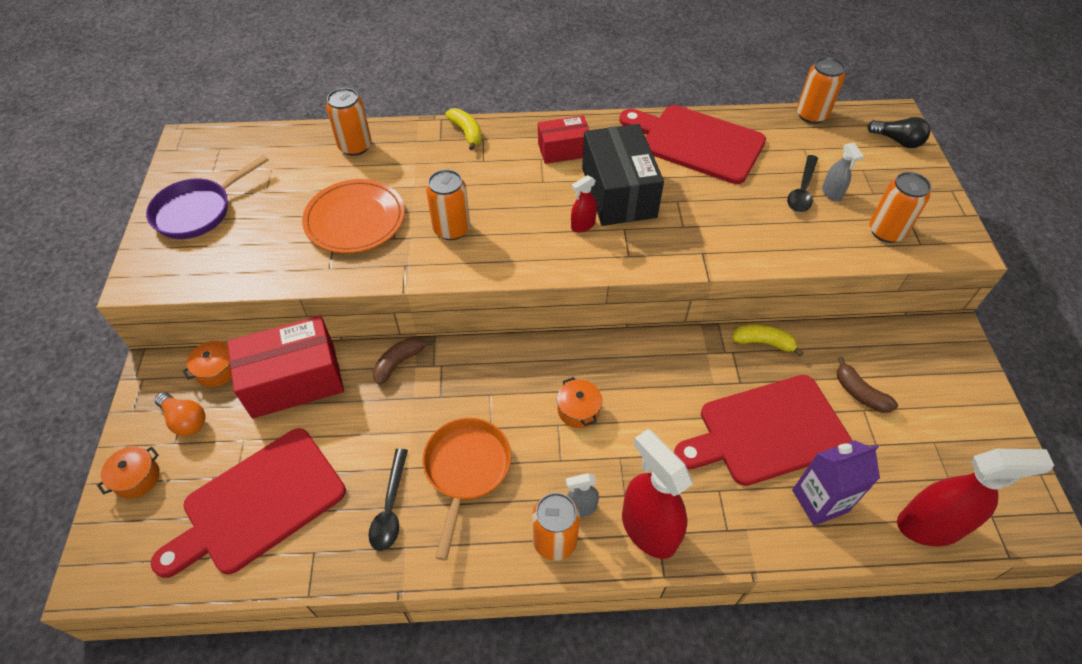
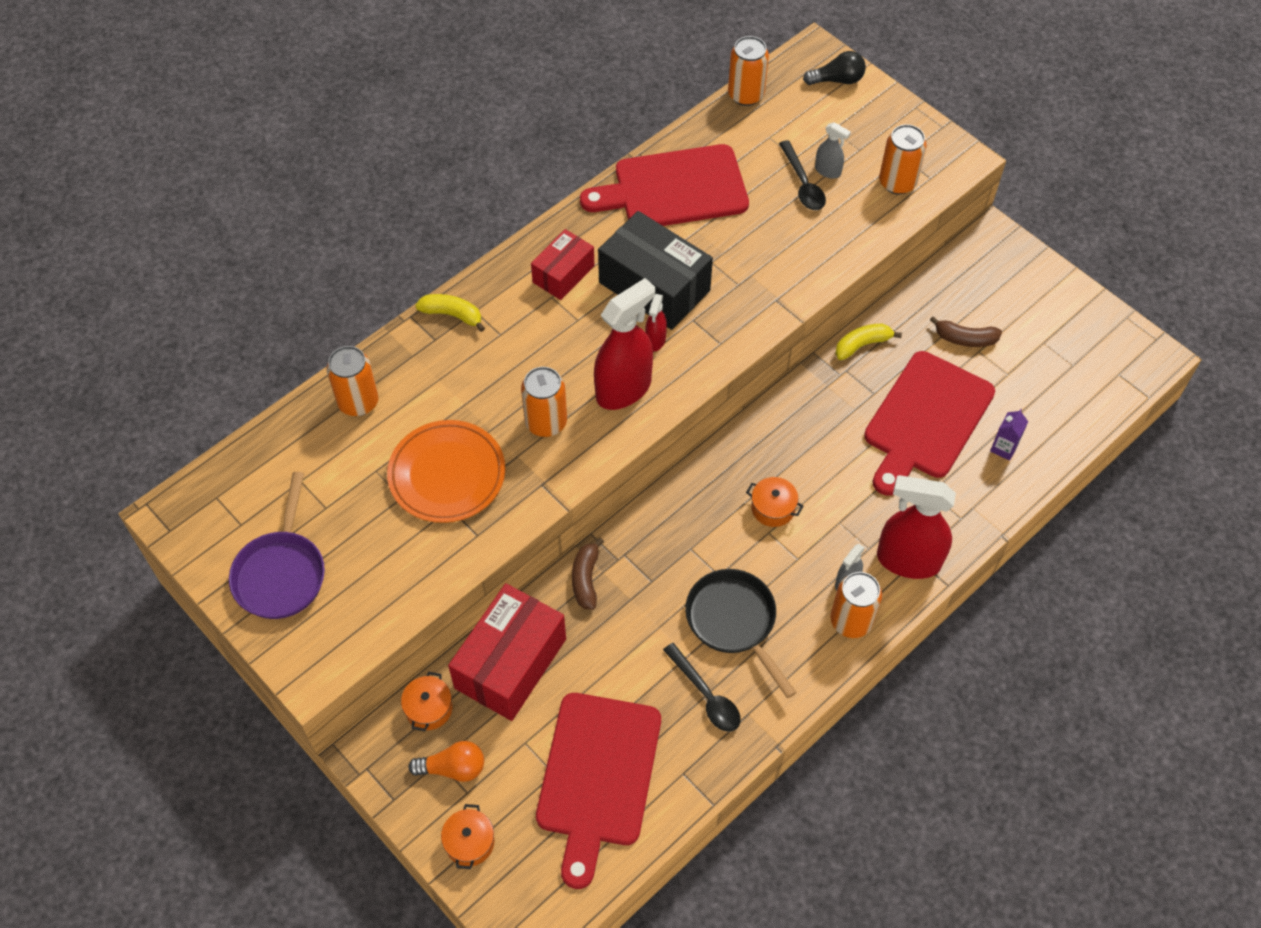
camera: 40 degrees left, 5 degrees up
(466, 470) = (734, 622): orange pan -> black pan
(819, 501) = (1004, 448): purple carton -> purple carton, size x0.57
(930, 526) = (1086, 411): red spray bottle -> red spray bottle (624, 389)

